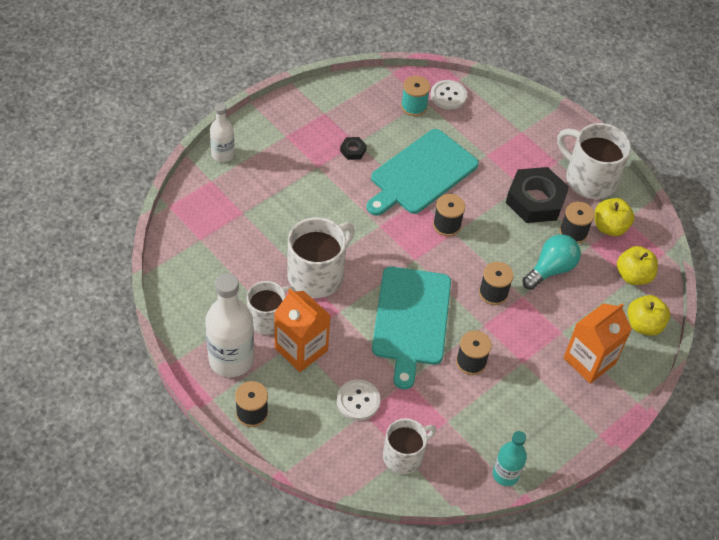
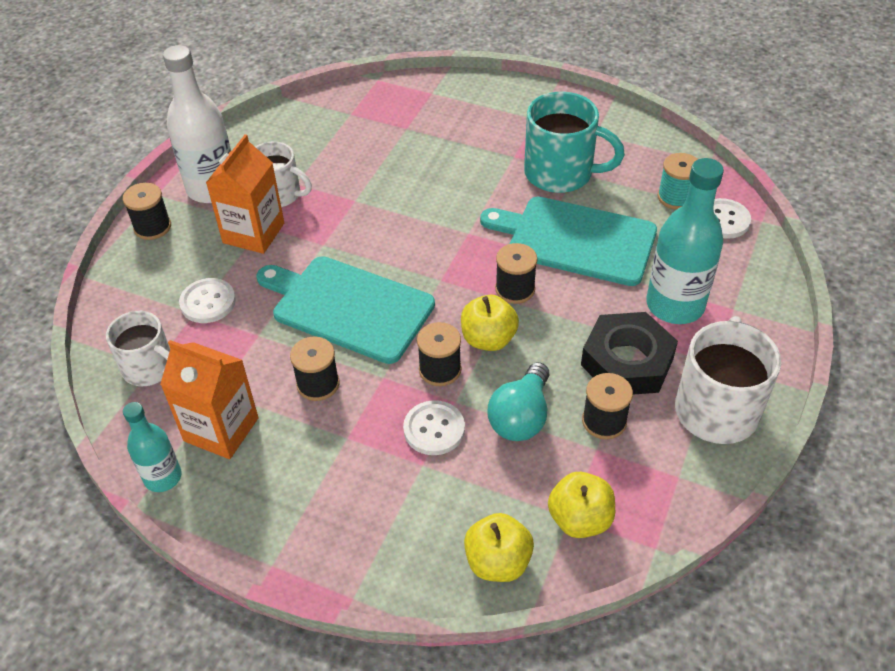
camera: 70 degrees right, 5 degrees down
(223, 154) = (472, 87): white bottle -> none
(317, 274) = (362, 209): white mug -> none
(353, 150) = (561, 173): black nut -> turquoise mug
(411, 320) = (348, 307): turquoise cutting board -> turquoise cutting board turned 45 degrees clockwise
(504, 156) = (675, 305): none -> turquoise bottle
(538, 315) = (434, 429): none -> white button
(550, 269) = (521, 417): turquoise light bulb -> turquoise light bulb turned 90 degrees clockwise
(589, 361) = (392, 512): orange carton -> orange carton (221, 429)
(609, 227) = (648, 461): yellow apple -> yellow apple (488, 339)

